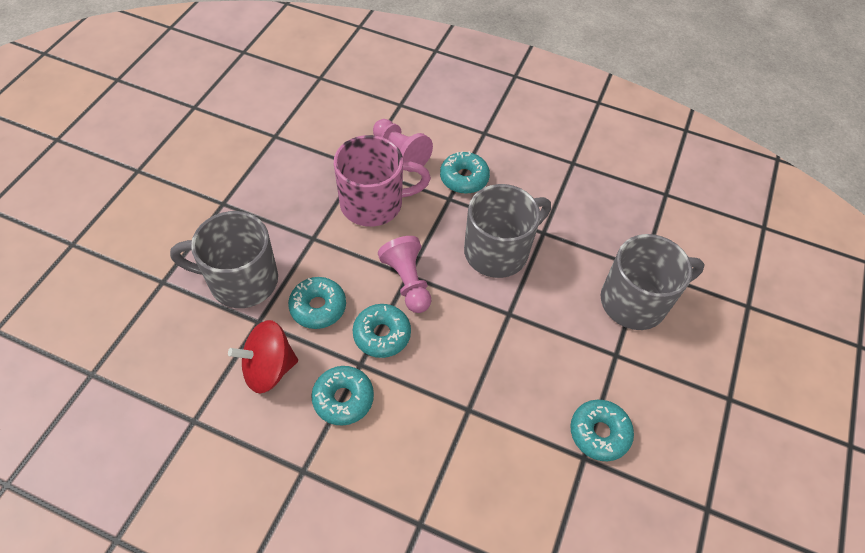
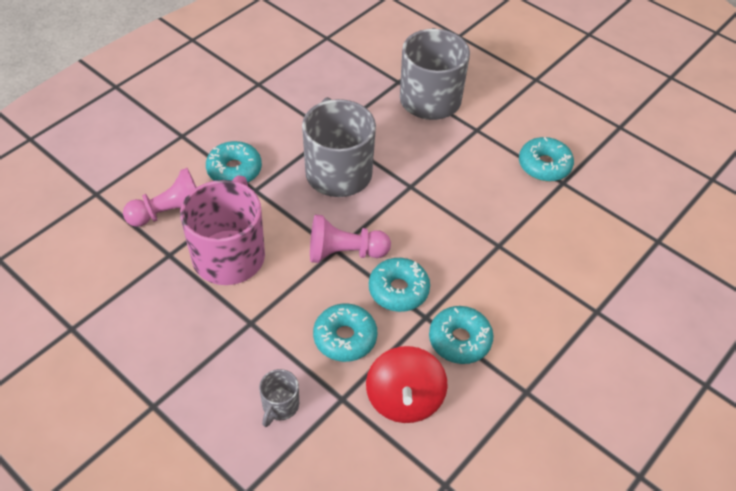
camera: 70 degrees left, 5 degrees down
(241, 281) = (280, 406): grey mug -> grey mug, size x0.45

